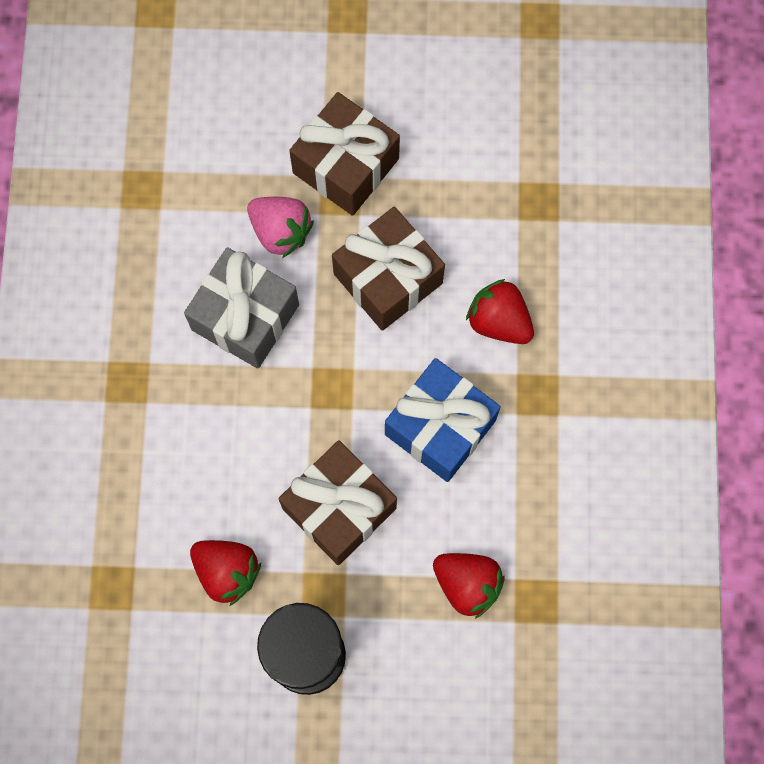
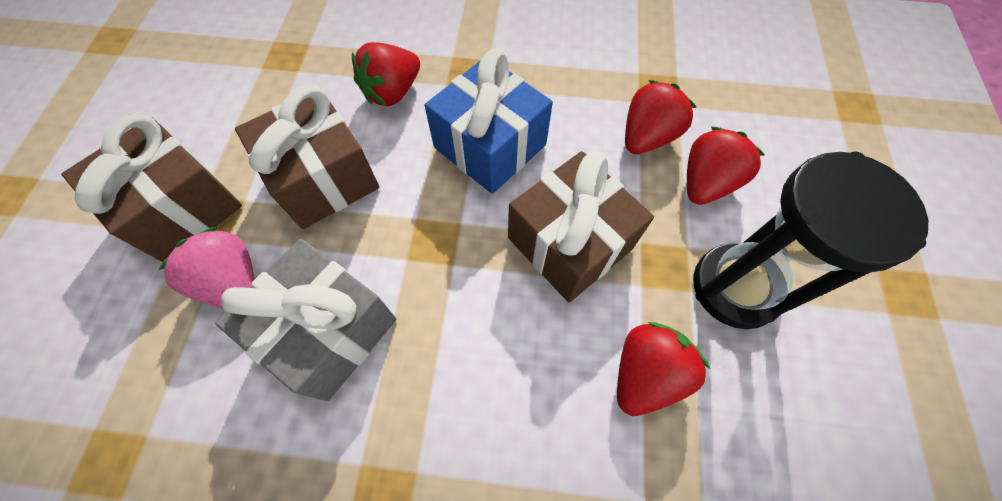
camera: 85 degrees left, 10 degrees down
(280, 232) = (234, 282): pink strawberry -> pink strawberry turned 90 degrees counterclockwise
(416, 640) = (705, 183): none -> red strawberry

